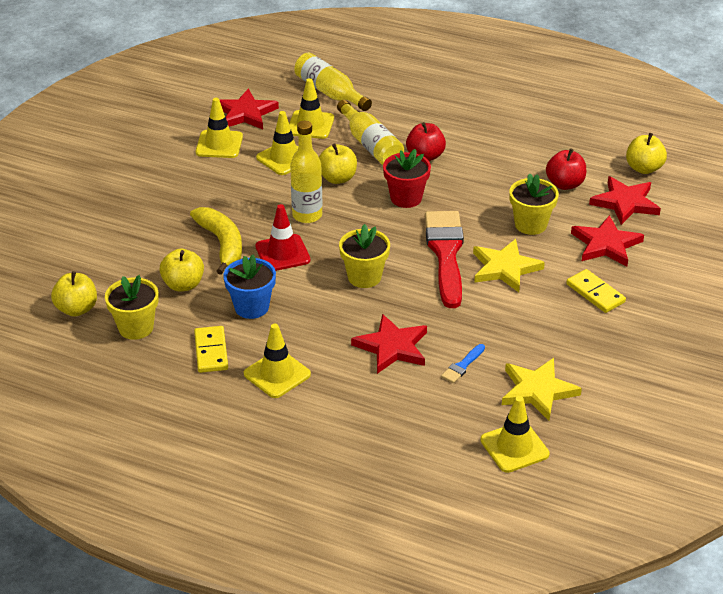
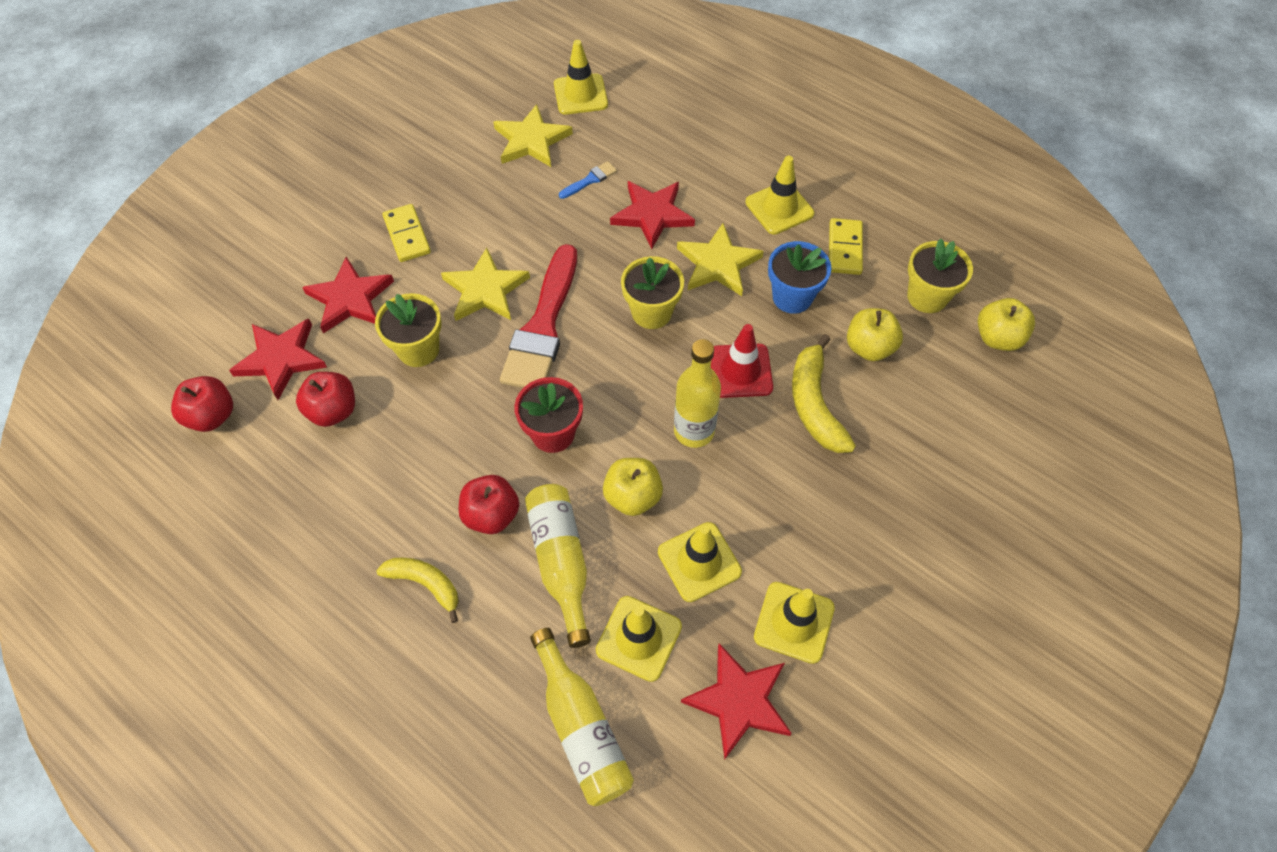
camera: 165 degrees left, 20 degrees up
(321, 320) = (718, 264): none -> yellow star
(447, 124) = (426, 584): none -> yellow banana
(643, 168) = (212, 416): yellow apple -> red apple

